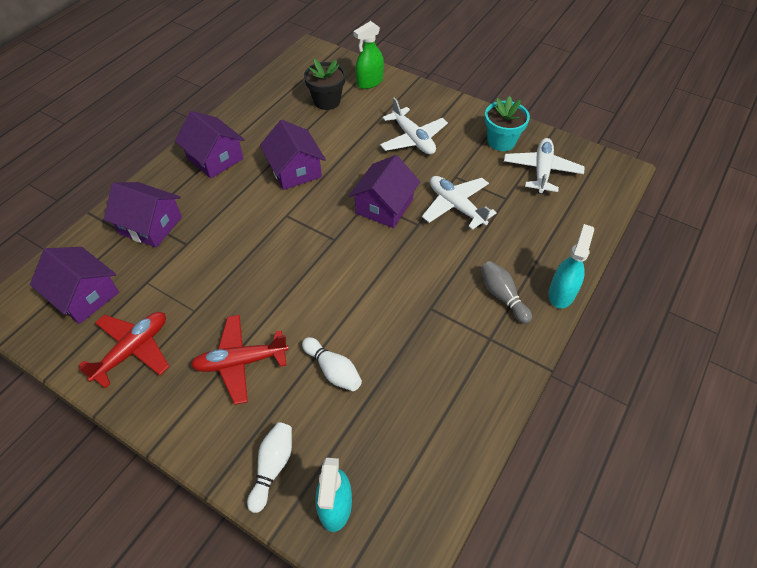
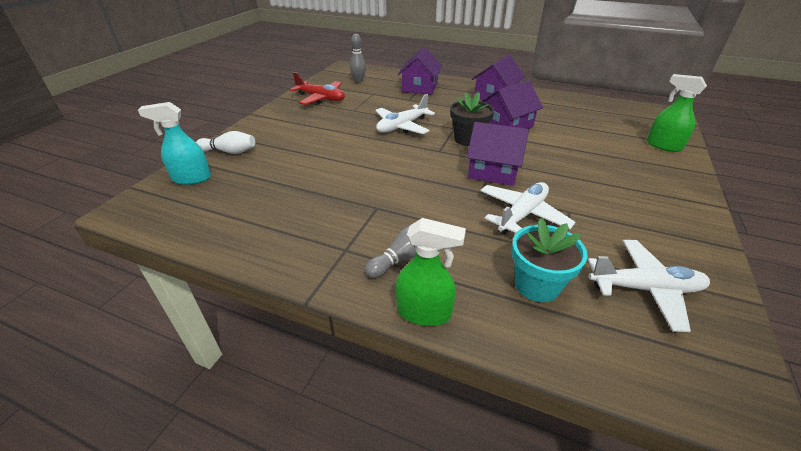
camera: 80 degrees right, 15 degrees down
(85, 295) = (358, 81): purple house -> grey bowling pin
(241, 362) = (313, 130): red plane -> none
(327, 101) = (608, 128): black flower pot -> black flower pot (468, 139)
(333, 370) = (306, 165): white bowling pin -> none
(413, 139) = (603, 178): white plane -> white plane (402, 126)
(501, 141) = (667, 246): turquoise flower pot -> turquoise flower pot (537, 285)
(561, 293) = (424, 312): turquoise spray bottle -> green spray bottle

